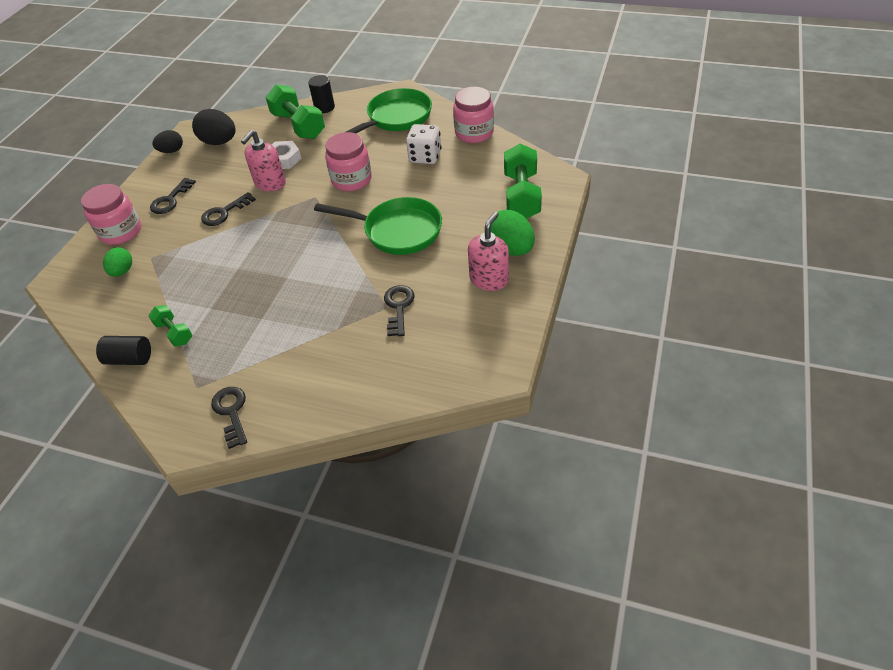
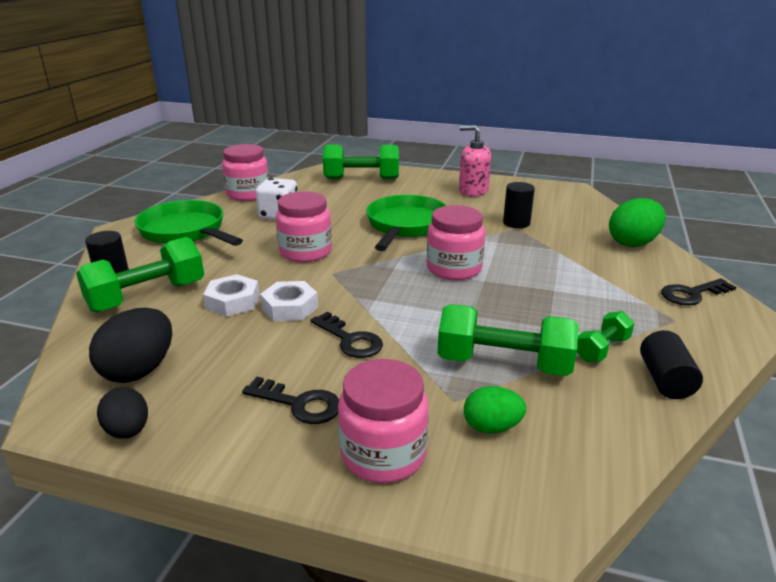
camera: 95 degrees left, 20 degrees down
(176, 280) = (503, 363): none -> green dumbbell
(270, 183) = (290, 307): pink soap dispenser -> white nut
(309, 260) = (454, 269): none -> pink jar
(398, 307) = (516, 223): black key -> black cylinder
(510, 249) = (434, 184): green egg -> green egg (633, 243)

